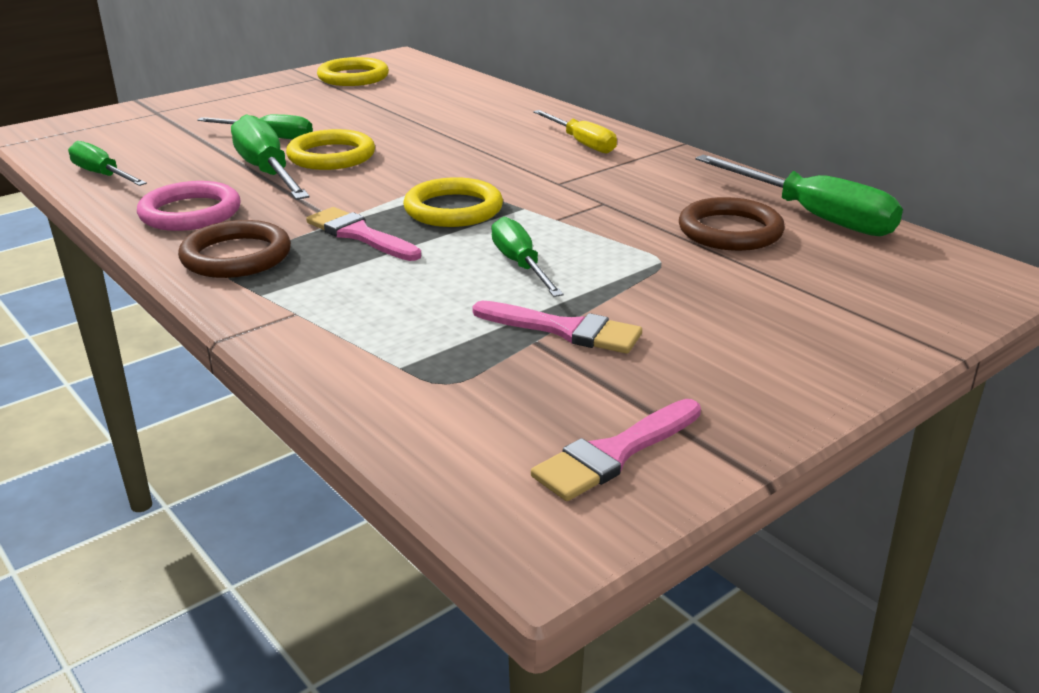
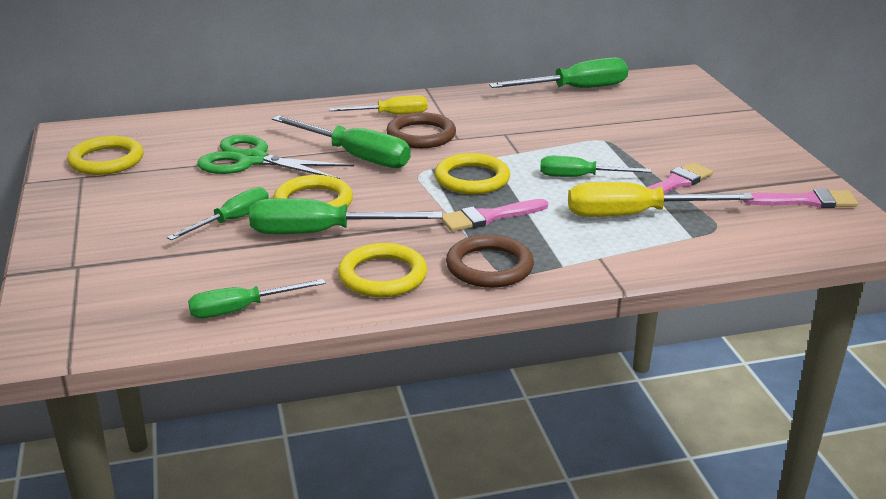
camera: 65 degrees left, 0 degrees up
(190, 213) = (382, 276): pink ring -> yellow ring
(402, 117) = (252, 160): none -> green scissors
(436, 316) = (635, 215): none -> yellow screwdriver
(455, 150) = (355, 156): none -> green screwdriver
(614, 454) = (806, 201): pink brush -> pink brush turned 75 degrees counterclockwise
(730, 231) = (578, 113): brown ring -> brown ring (421, 135)

